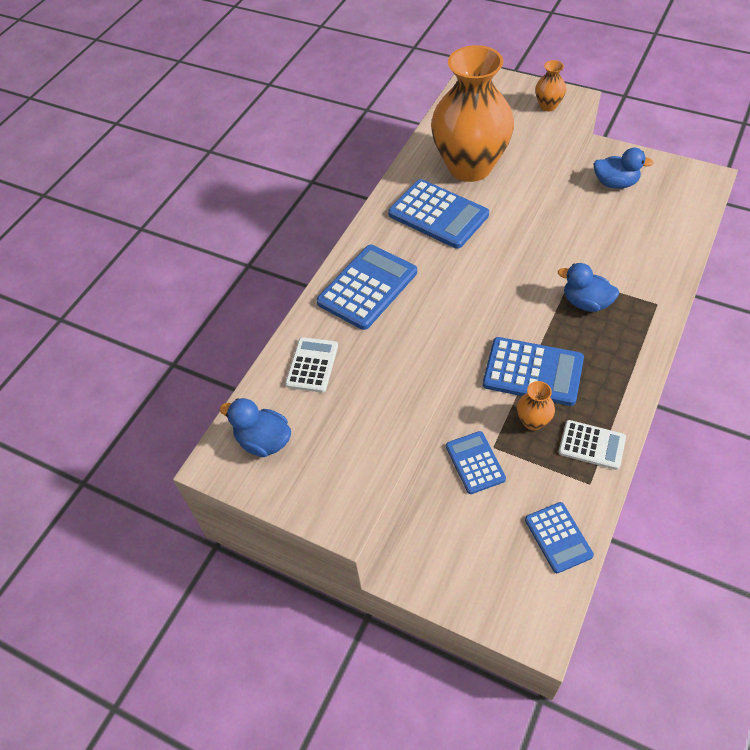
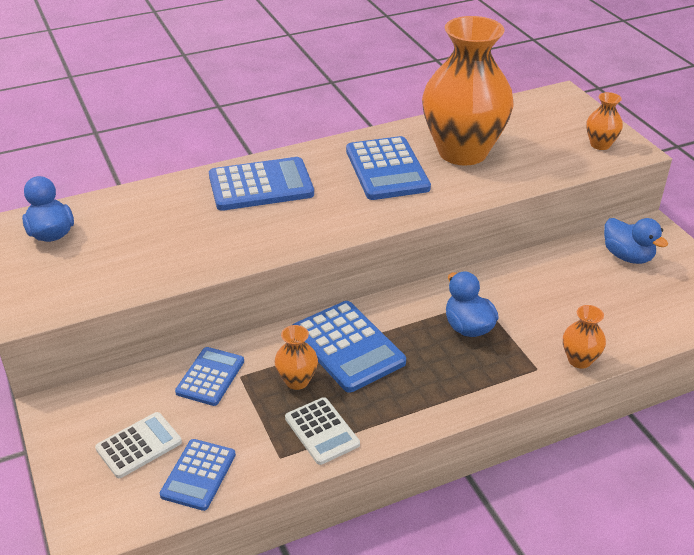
camera: 35 degrees right, 15 degrees down
(312, 365) = (150, 209): white calculator -> white calculator (139, 445)
(672, 280) = (579, 360): none -> orange vase

